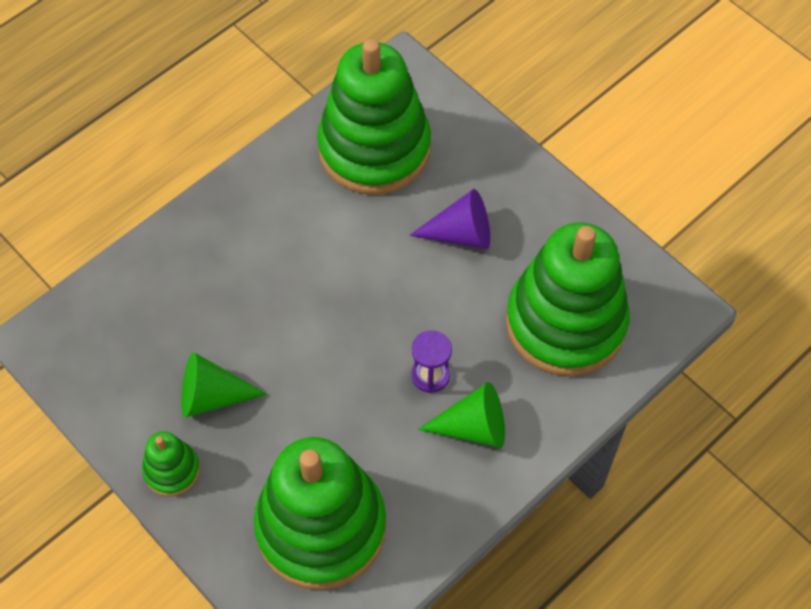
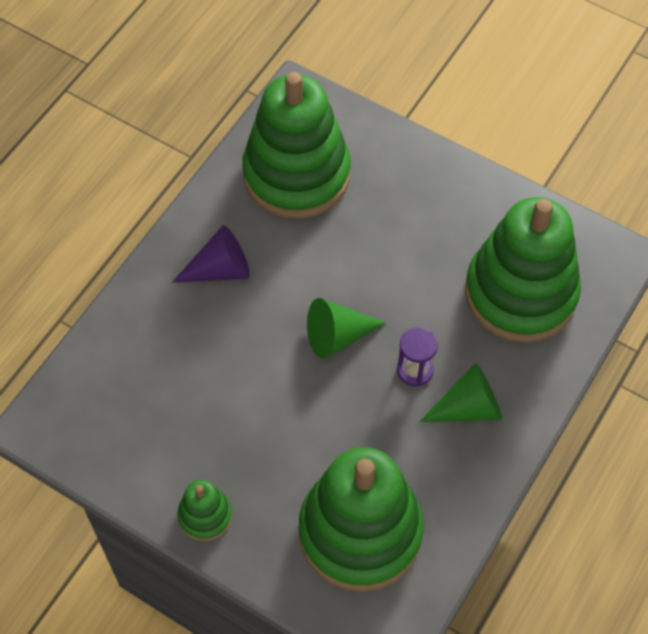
camera: 15 degrees left, 0 degrees up
(212, 396) = (220, 438): green cone -> green cone (337, 336)
(461, 234) = (401, 235): purple cone -> purple cone (220, 270)

